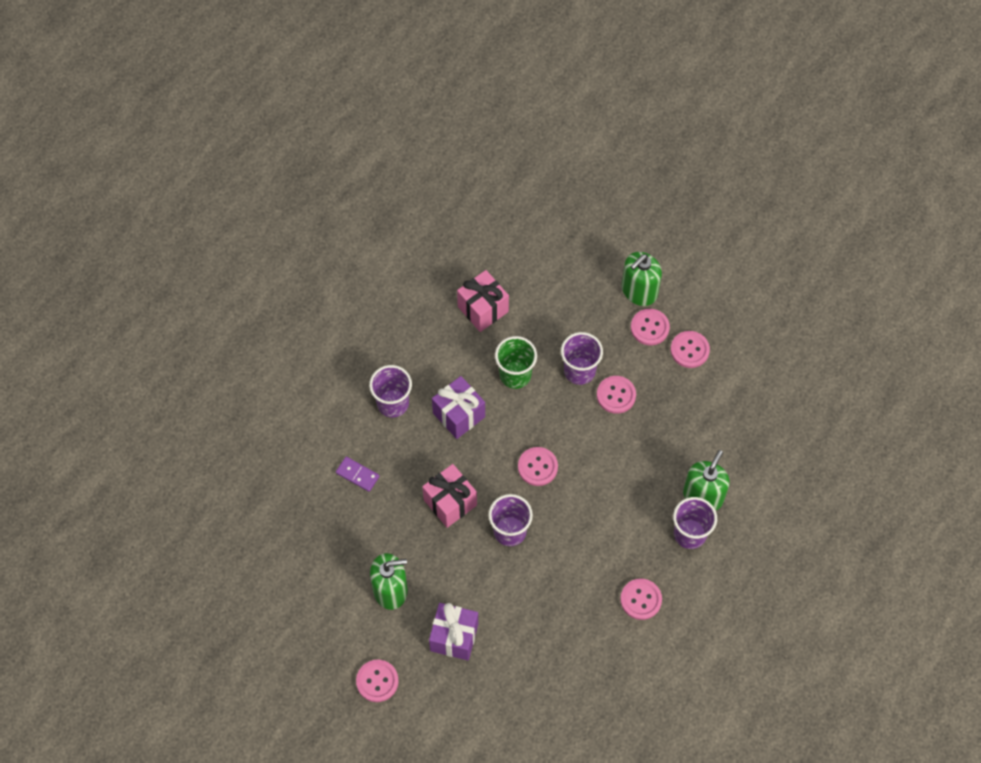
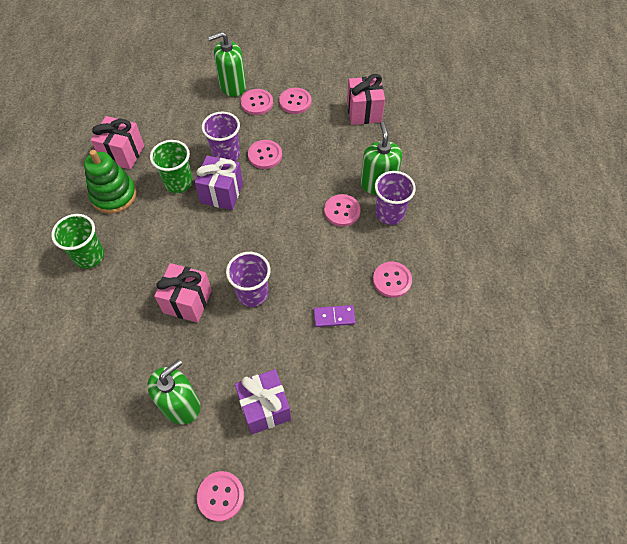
camera: 35 degrees left, 5 degrees down
(357, 474) = (91, 328): purple domino -> purple domino (334, 317)
(393, 403) = (89, 256): purple cup -> green cup
(448, 352) = (114, 195): none -> green stacking toy
(459, 415) = (151, 234): purple gift -> purple gift (222, 193)
(537, 467) = (241, 234): pink button -> pink button (342, 211)
(639, 291) = (232, 86): green soap dispenser -> green soap dispenser turned 60 degrees clockwise
(751, 406) = (364, 112): none -> pink gift

